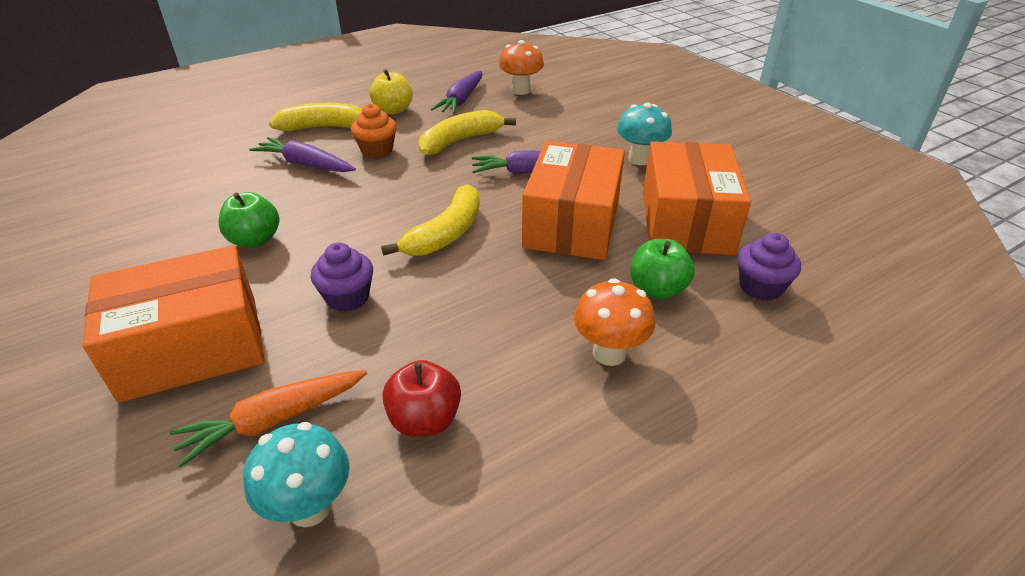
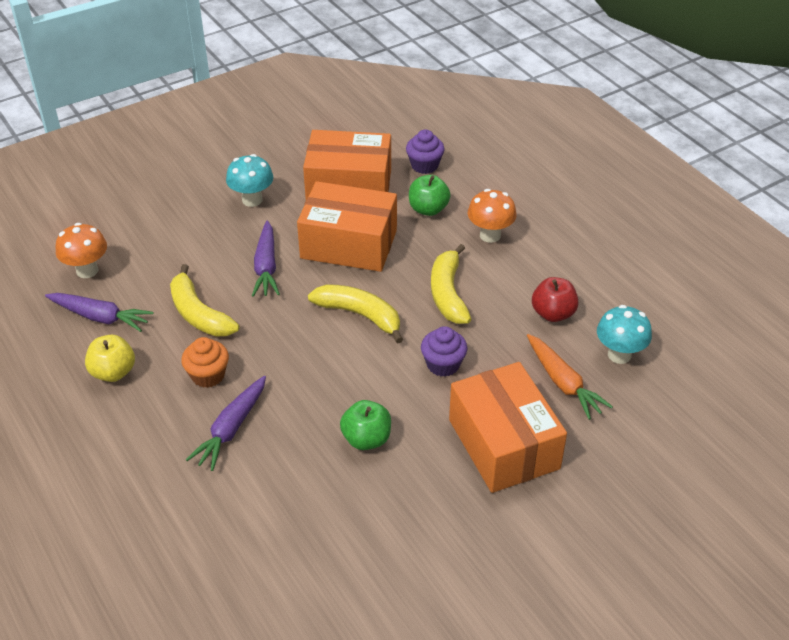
camera: 90 degrees left, 5 degrees up
(325, 127) = (146, 426): yellow banana -> yellow banana (448, 293)

